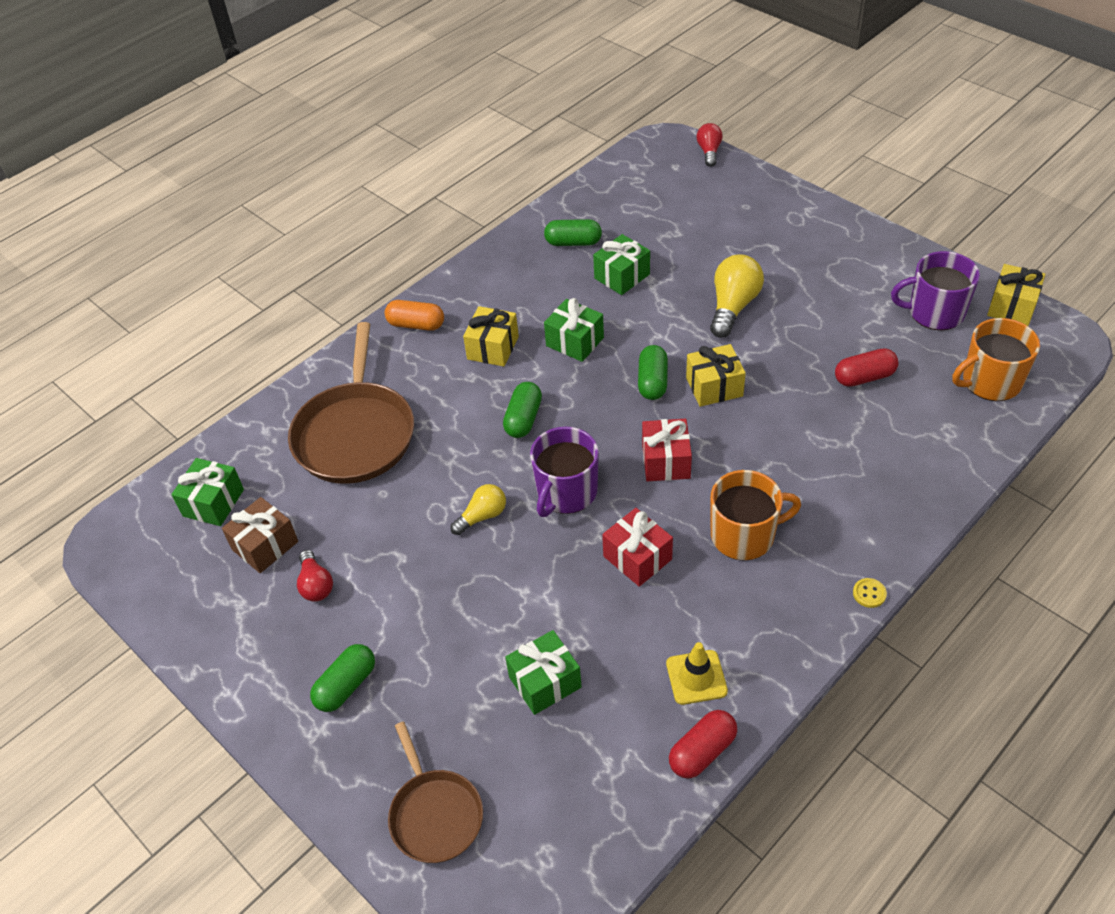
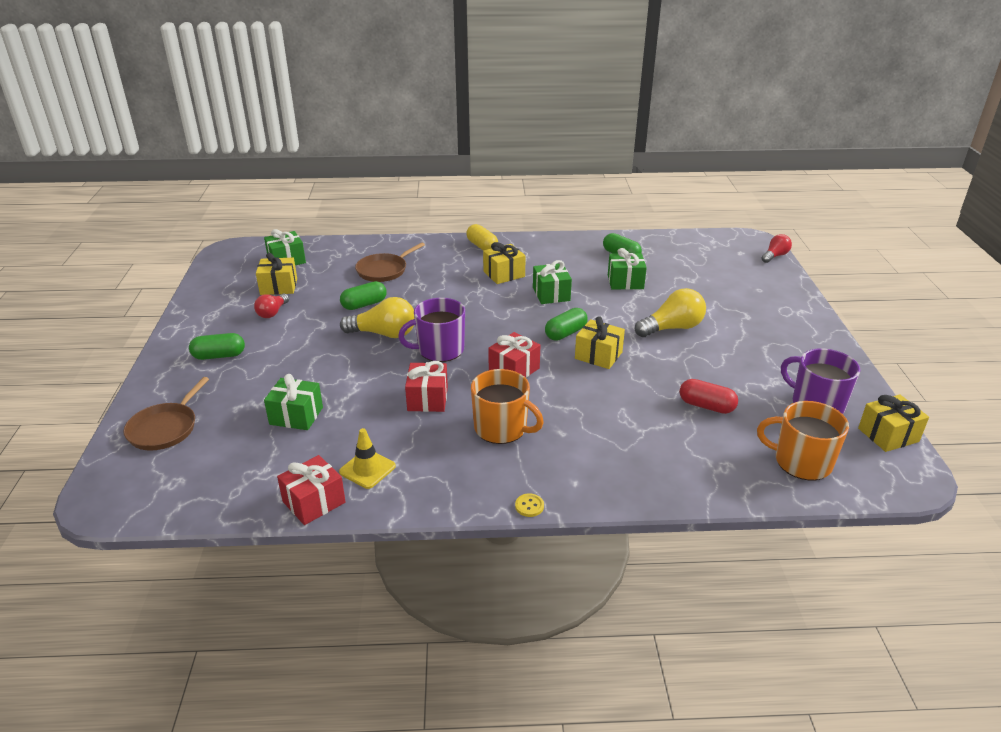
camera: 40 degrees right, 15 degrees down
(265, 545) = (279, 287): brown gift -> yellow gift
(355, 433) = (384, 270): brown pan -> brown pan, size x0.59
(416, 325) = (482, 246): orange capsule -> yellow capsule
(482, 516) = (384, 334): yellow light bulb -> yellow light bulb, size x1.65
(523, 419) = (470, 309): green capsule -> green capsule (364, 304)
(702, 751) = (314, 502): red capsule -> red gift

